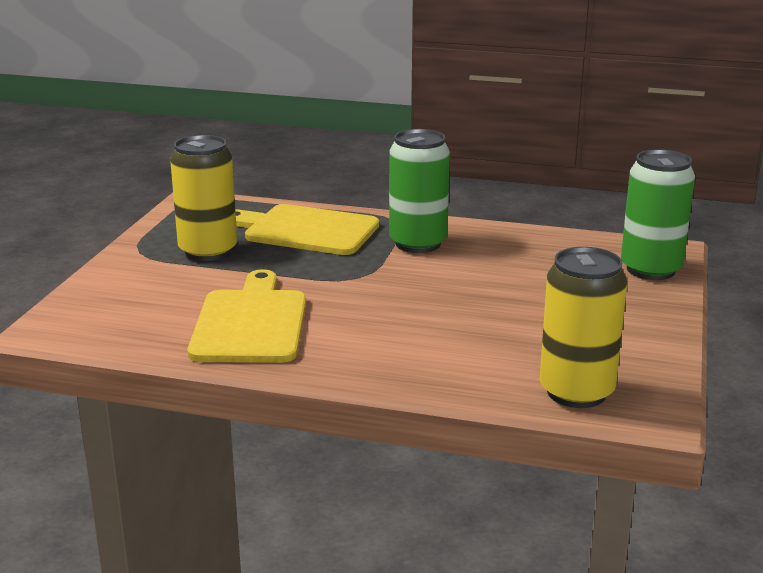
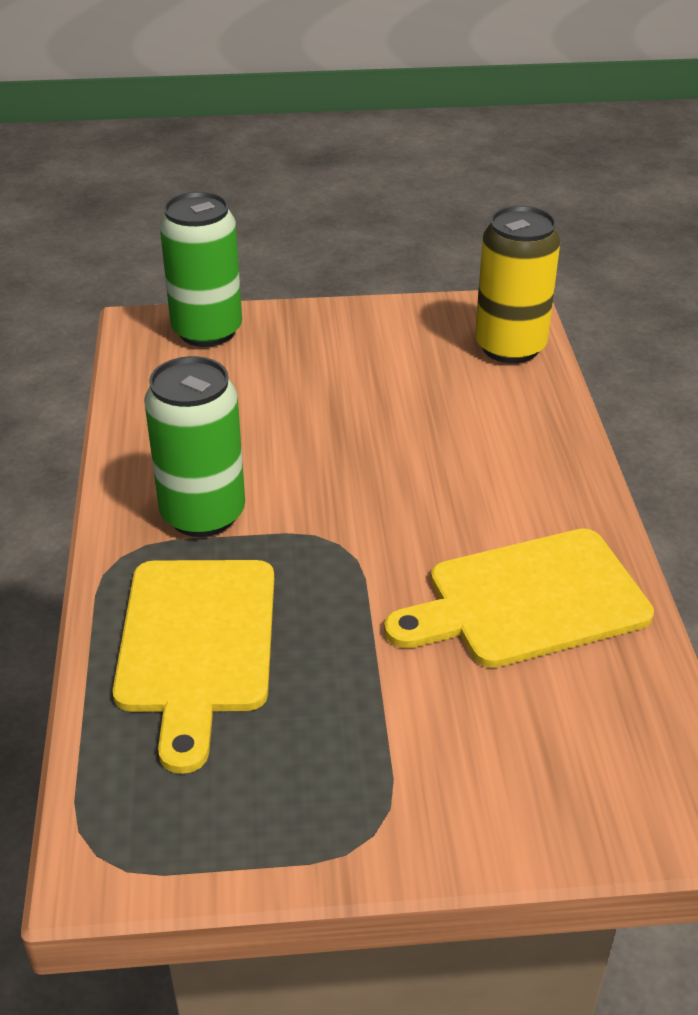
camera: 110 degrees left, 15 degrees up
(208, 251) = (331, 735): yellow can -> none

